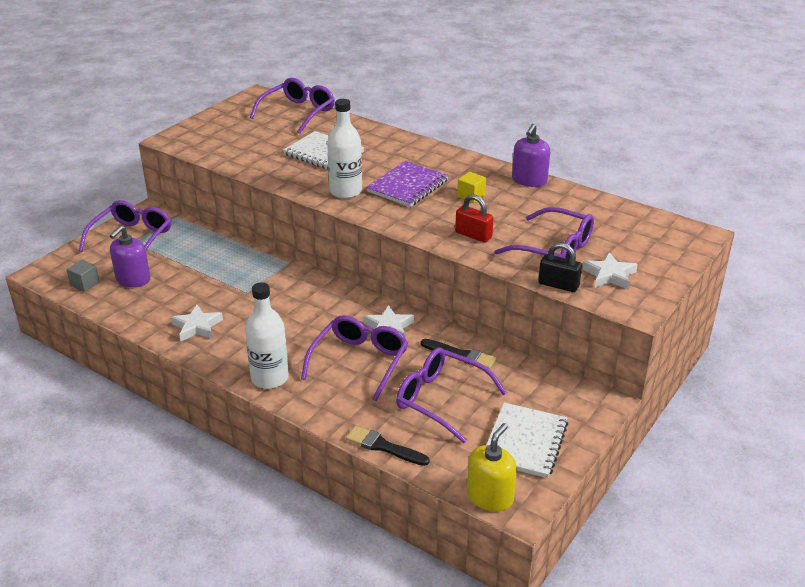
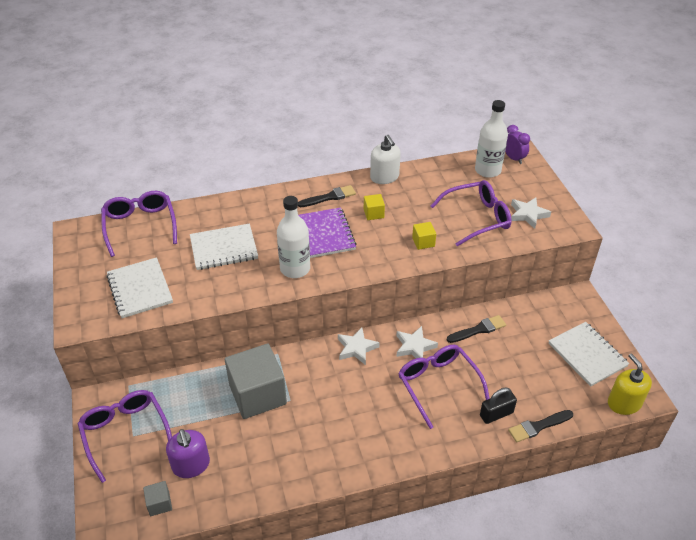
camera: 50 degrees left, 10 degrees up
(197, 327) = (304, 456): white star -> white star (356, 348)
(233, 143) = (140, 289): none -> white notebook
(234, 274) = (258, 394): none -> grey cube
(270, 378) = (411, 446): white bottle -> white bottle (487, 170)
(441, 399) = (515, 368): purple glasses -> none
(457, 168) = (329, 197): none -> black brush
(473, 235) = (423, 242): red padlock -> yellow cube
(529, 180) = (384, 177): purple soap dispenser -> white soap dispenser
(558, 285) = (518, 241): black padlock -> black padlock (496, 414)
(683, 233) = (513, 158): none -> purple clock

